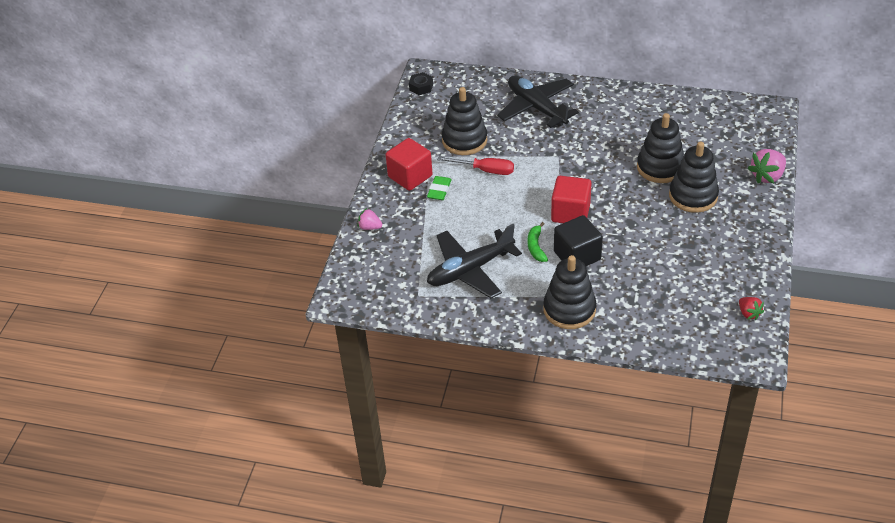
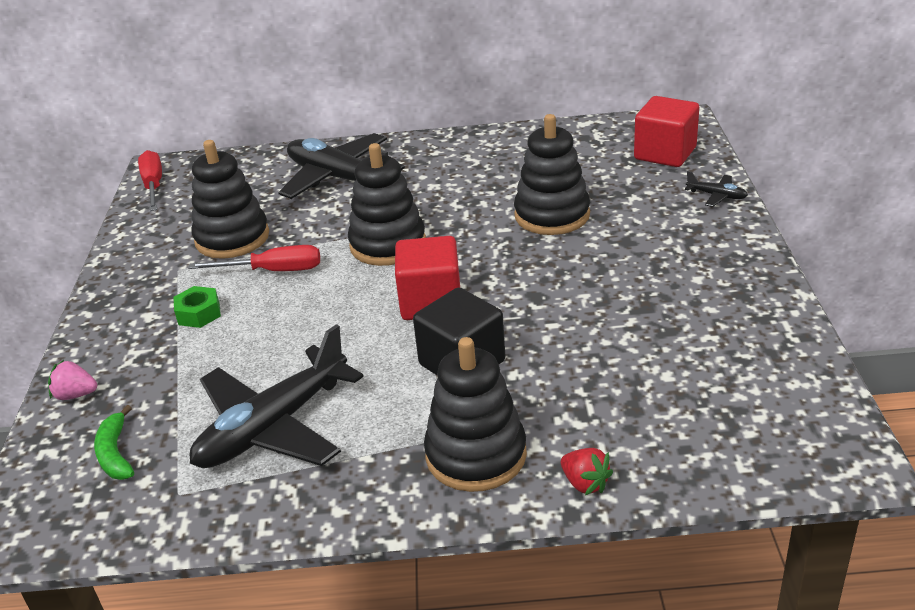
camera: 15 degrees left, 10 degrees down
(410, 176) = (145, 303): red cube -> red cube (665, 153)
(421, 87) = (153, 185): black nut -> red screwdriver
(439, 190) = (199, 313): green eraser -> green nut
(536, 247) = (386, 364): green banana -> green banana (115, 453)
(693, 196) = (618, 241): black stacking toy -> black stacking toy (388, 244)
(749, 313) = (795, 390): red strawberry -> red strawberry (585, 483)
(767, 176) = (716, 196): pink strawberry -> black plane

